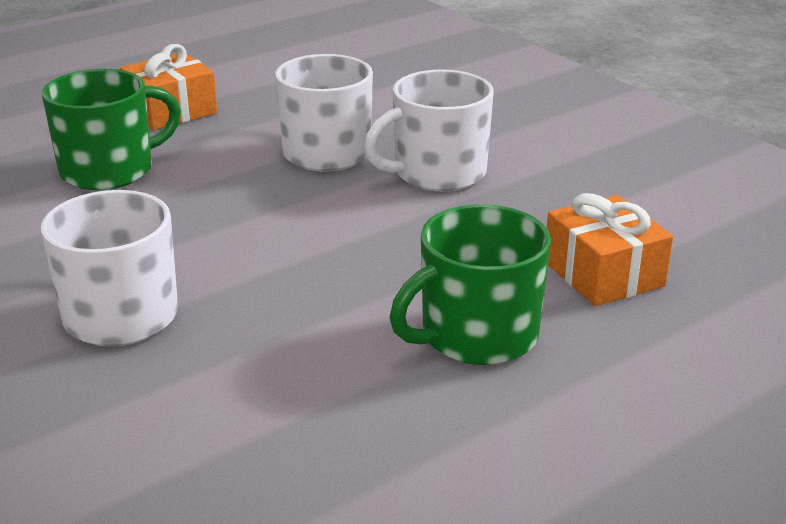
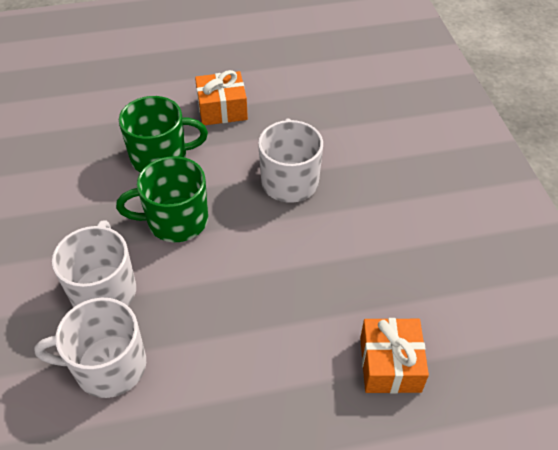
camera: 25 degrees right, 20 degrees up
(437, 173) = (345, 226): white mug -> white mug (108, 366)
(476, 336) = (280, 389): green mug -> green mug (175, 220)

